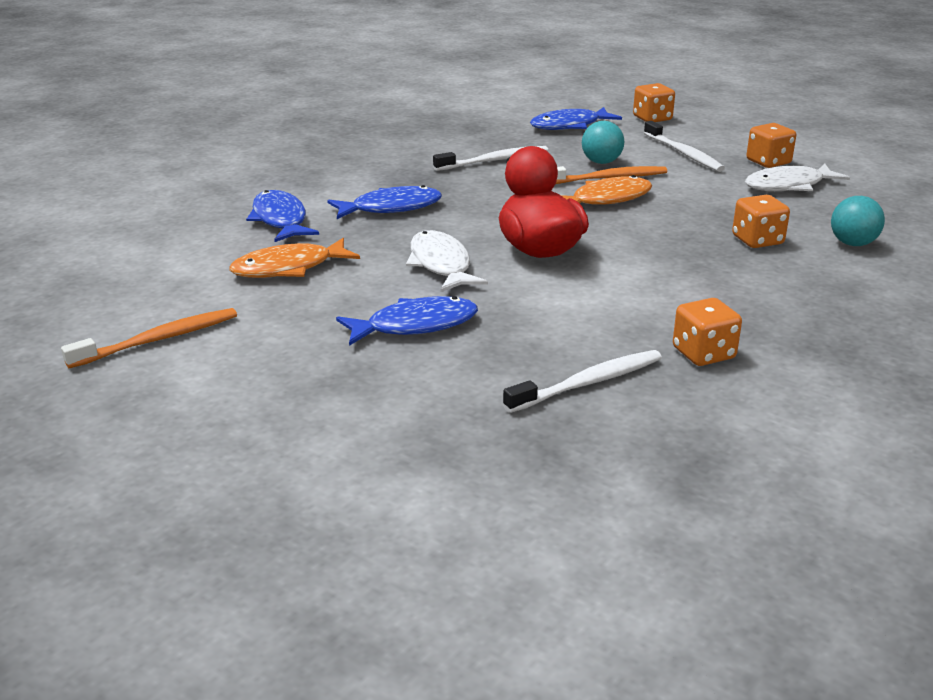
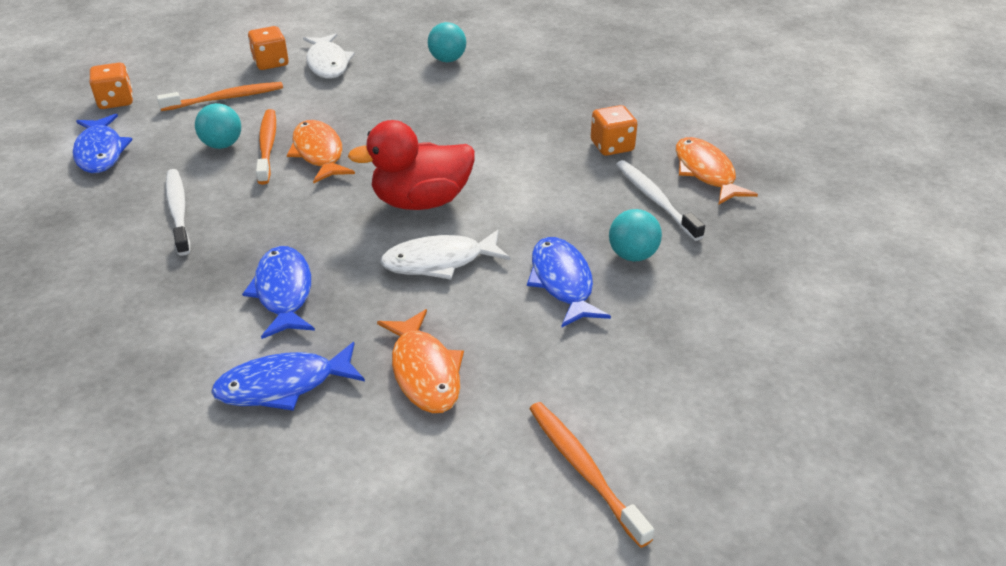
camera: 85 degrees left, 10 degrees up
(468, 366) = (632, 255): none -> turquoise ball
(671, 424) = (706, 172): none -> orange fish
(683, 153) = (225, 98): white toothbrush -> orange toothbrush
(757, 240) = (431, 95): orange dice -> none

